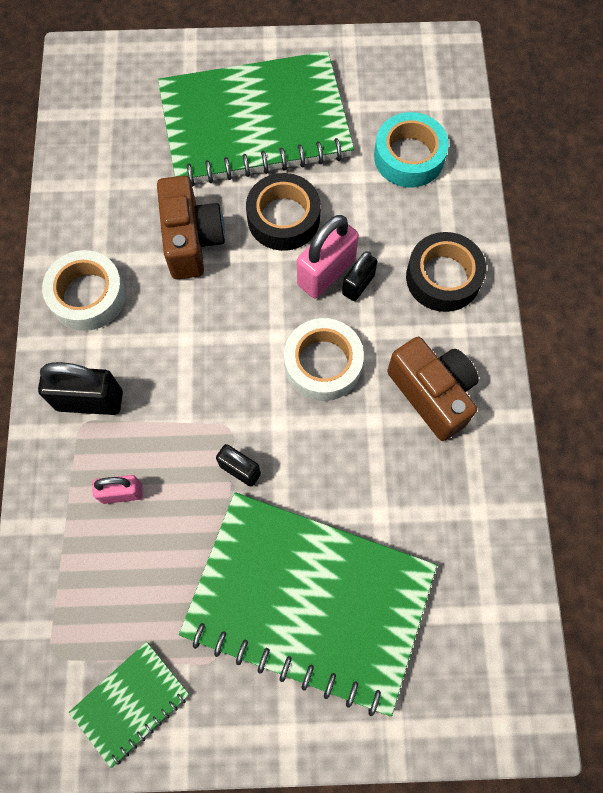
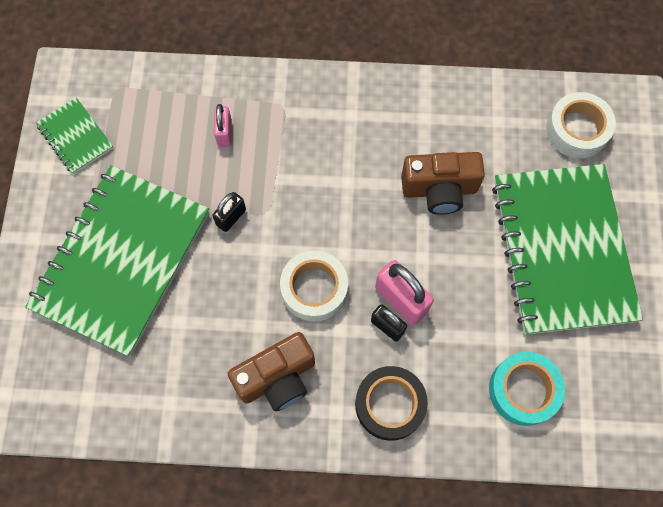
camera: 95 degrees right, 0 degrees up
(88, 296) = (391, 110): white tape -> white tape (577, 130)
(90, 400) = (301, 111): black padlock -> none
(283, 218) = (458, 267): black tape -> none

